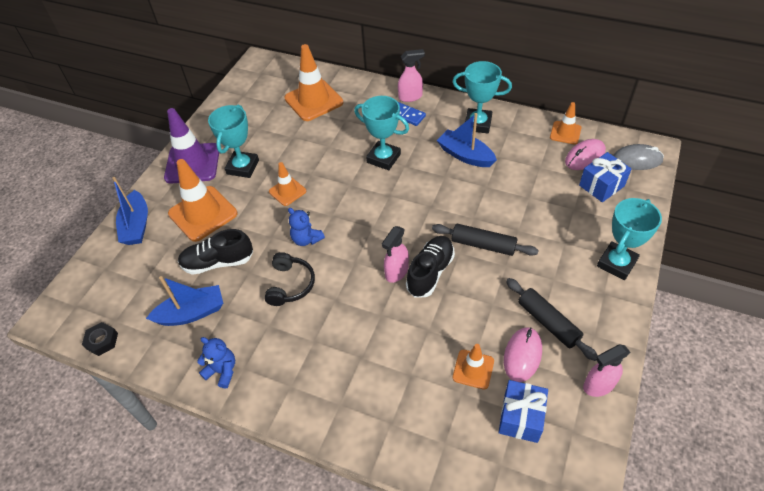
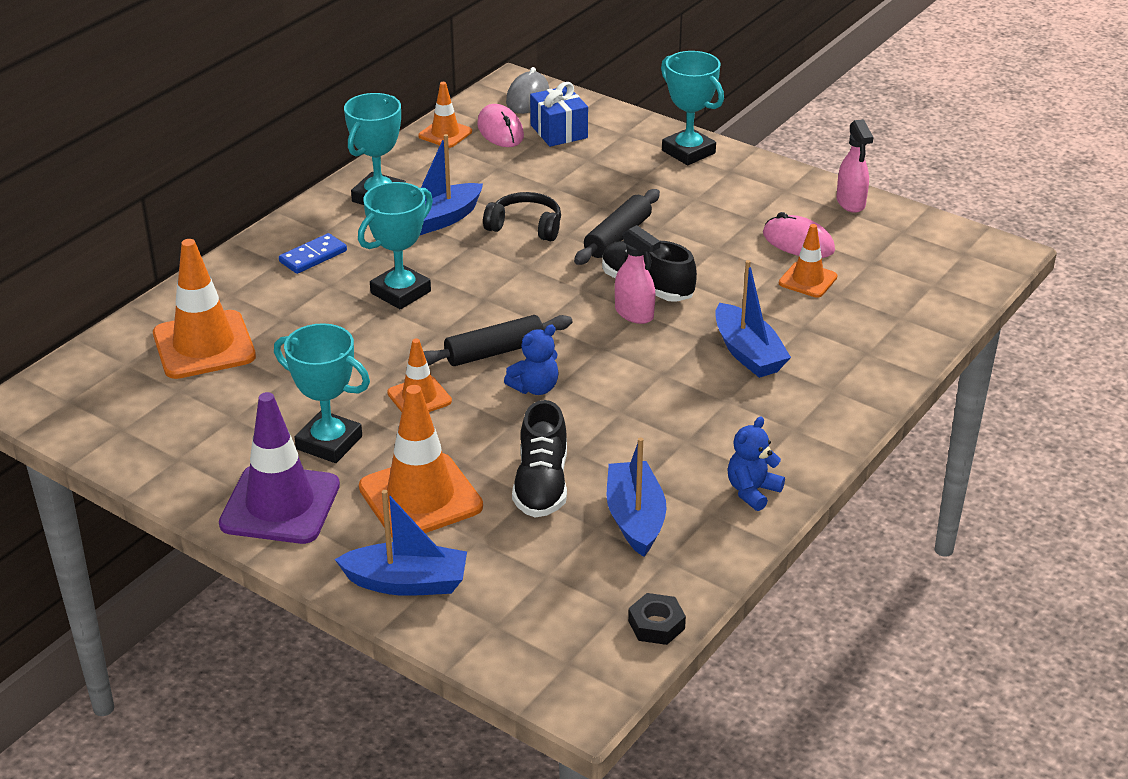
camera: 80 degrees left, 15 degrees down
(290, 284) = (618, 412): black headphones -> black headphones (525, 226)
(369, 344) = (748, 353): none -> blue boat
(410, 97) = (271, 245): pink spray bottle -> none
(520, 417) = (879, 260): blue gift -> none
(548, 322) = (758, 216): black rolling pin -> black rolling pin (494, 352)

